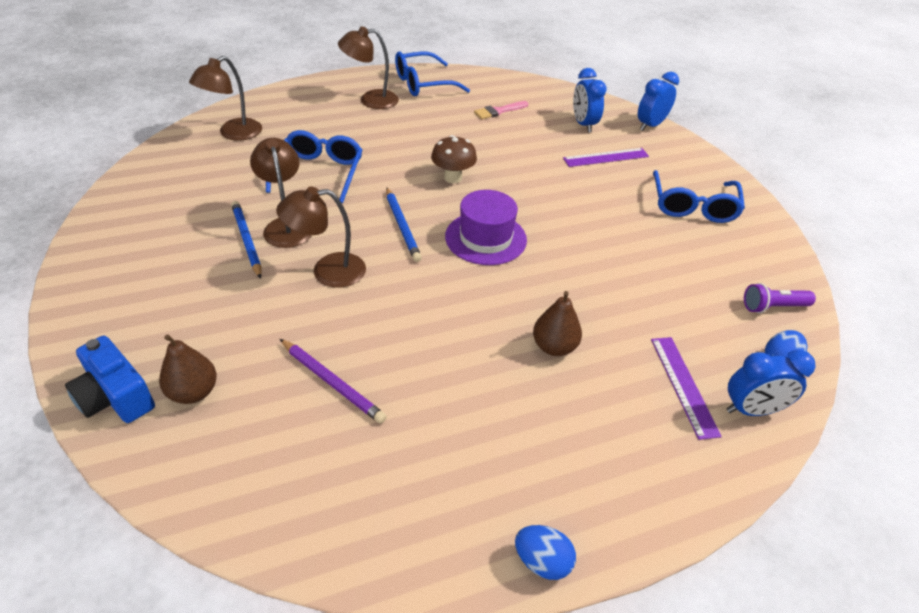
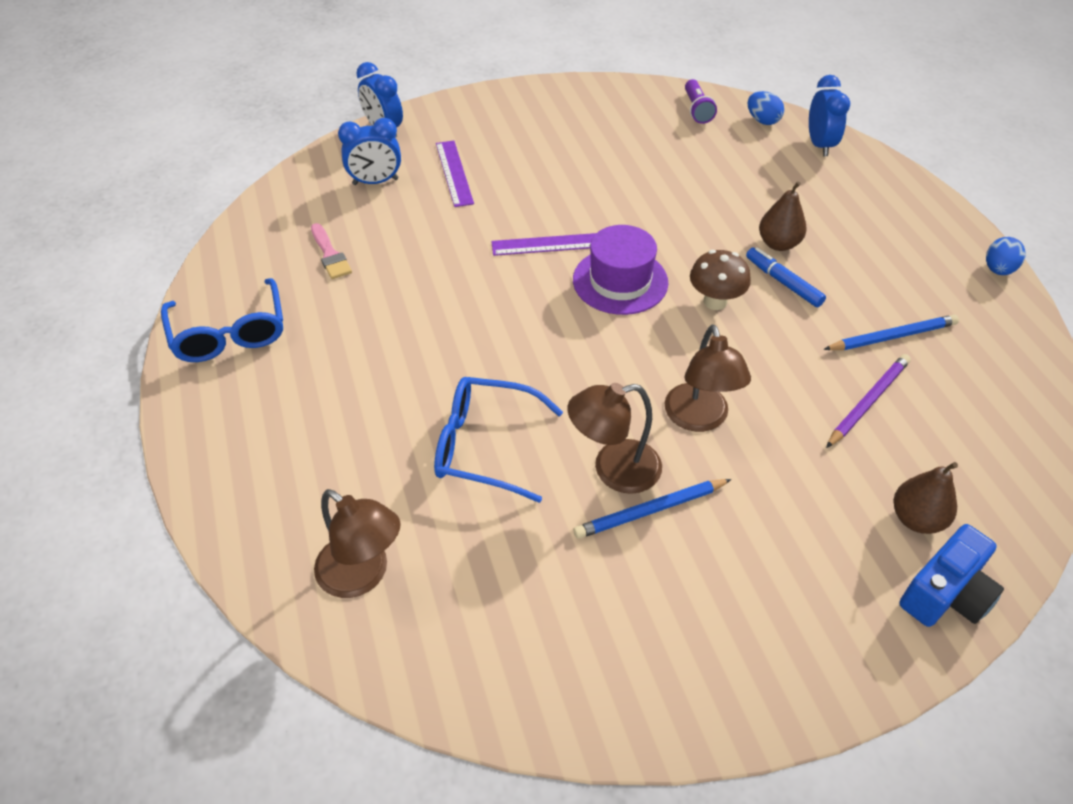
camera: 85 degrees left, 5 degrees up
(371, 100) = (273, 396): brown lamp -> none
(402, 226) = (604, 353): blue pencil -> blue pencil (892, 337)
(453, 178) = (498, 305): brown mushroom -> brown mushroom (715, 301)
(495, 343) = (783, 282): none -> blue marker
(684, 385) = (804, 174): purple ruler -> purple ruler (549, 244)
(693, 206) = (549, 126): blue glasses -> none

